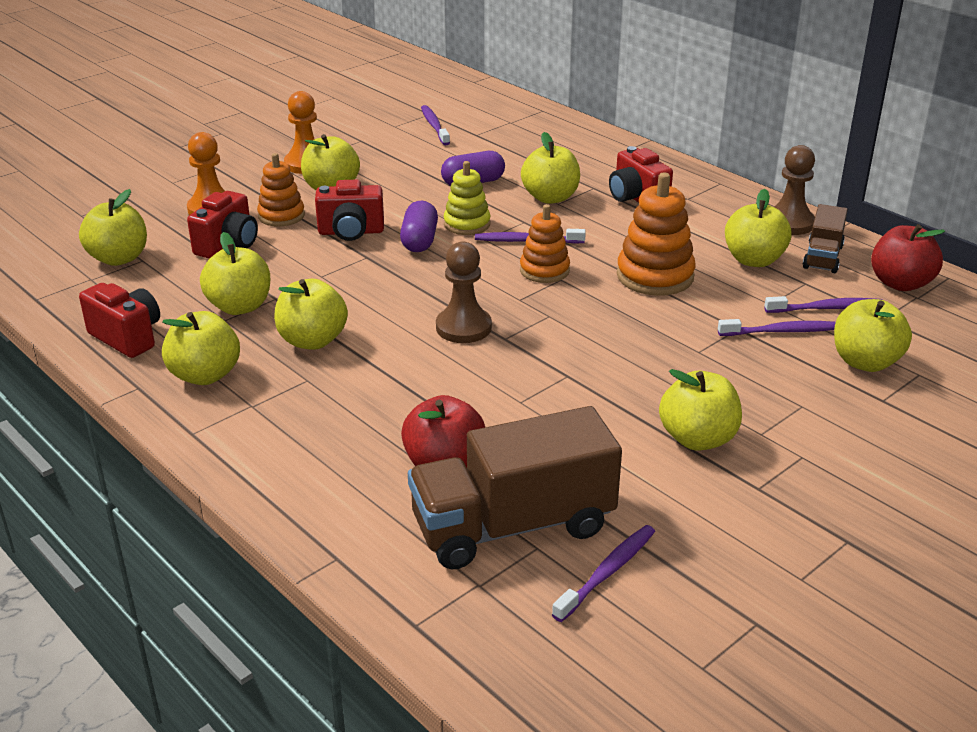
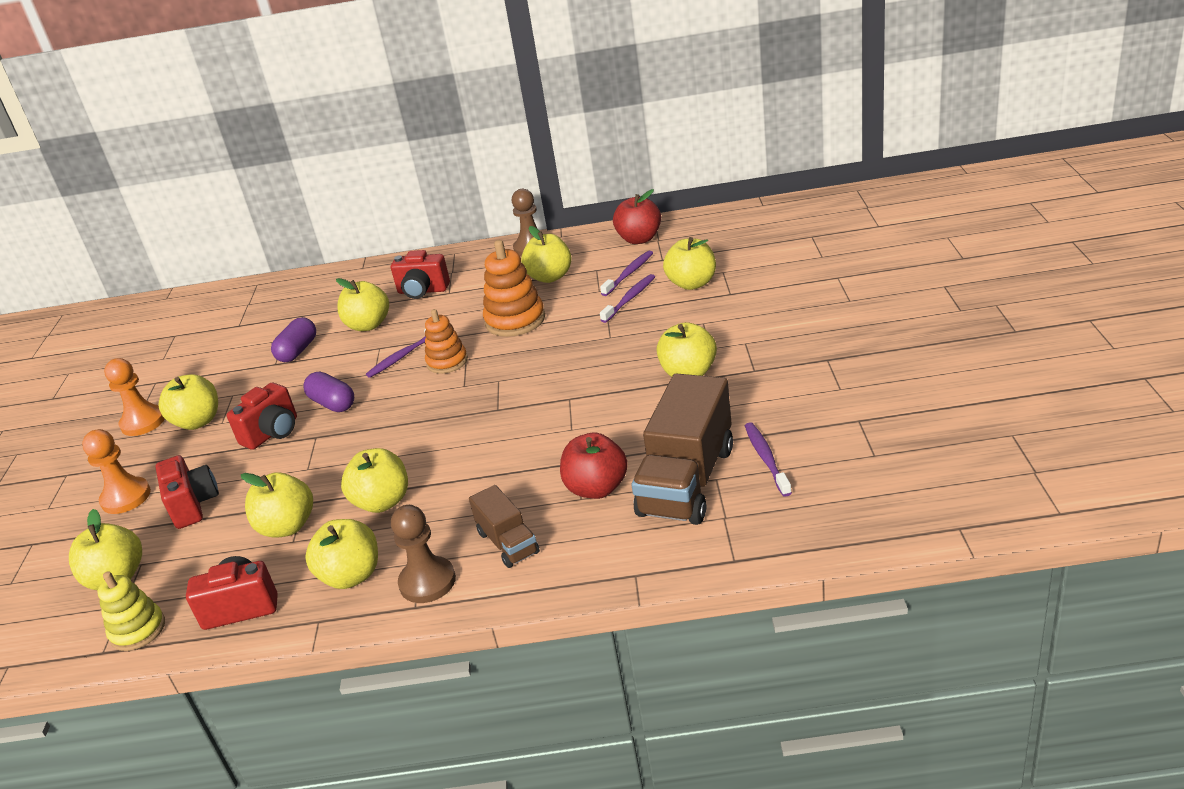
camera: 45 degrees left, 0 degrees up
(281, 216) = (196, 461): orange stacking toy -> none
(434, 126) = (195, 339): purple toothbrush -> none
(463, 327) = (462, 423): brown pawn -> brown pawn (427, 582)
(467, 224) = (345, 374): yellow stacking toy -> yellow stacking toy (138, 630)
(822, 257) = (580, 252): brown truck -> brown truck (508, 543)

